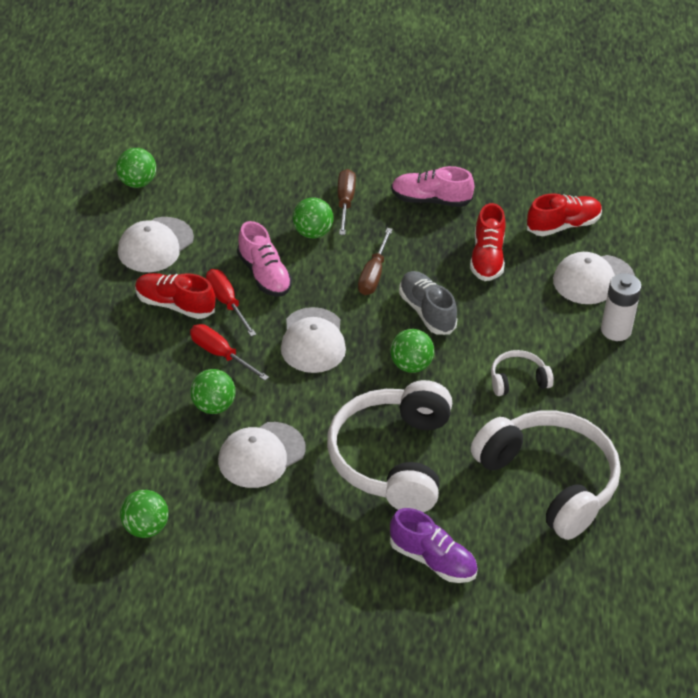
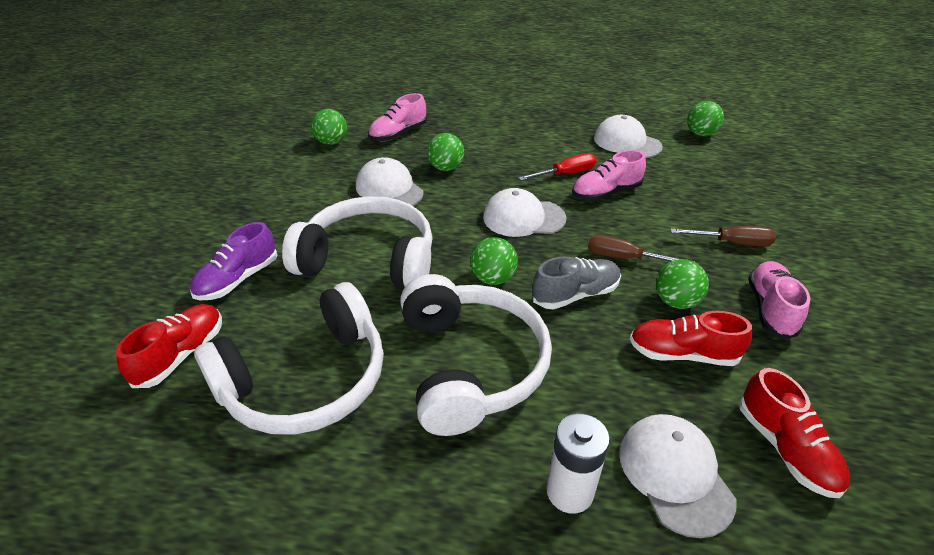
camera: 95 degrees right, 5 degrees down
(124, 458) = (398, 134): none -> pink shoe
(175, 305) = (558, 151): red shoe -> red shoe (181, 355)
(220, 354) = (503, 171): red screwdriver -> none
(312, 232) = (675, 221): green ball -> green ball (676, 301)
(518, 380) = (469, 365): white headphones -> white headphones, size x2.22

